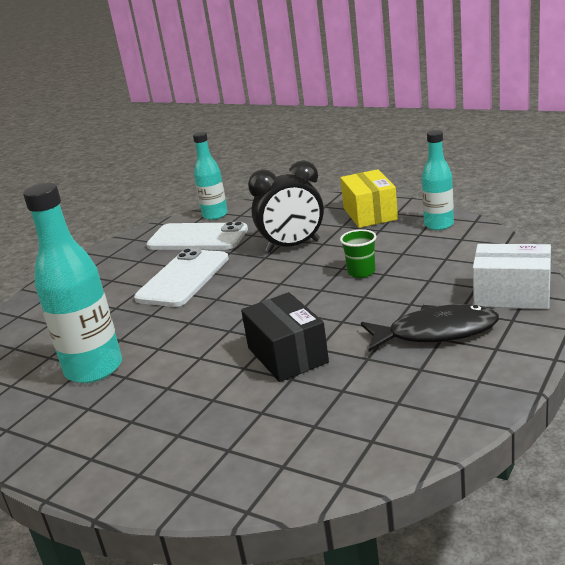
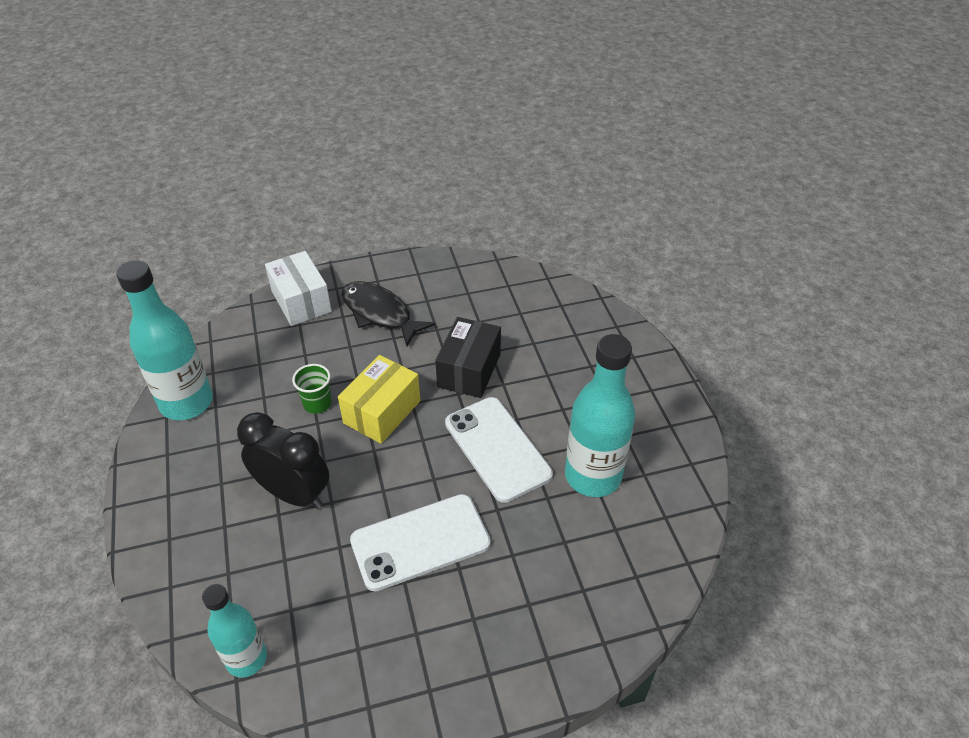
camera: 140 degrees left, 20 degrees up
(197, 238) = (323, 617): white phone -> white phone (497, 448)
(370, 214) = (177, 476): yellow box -> yellow box (382, 412)
(439, 225) = (186, 402): turquoise bottle -> turquoise bottle, size x1.63

